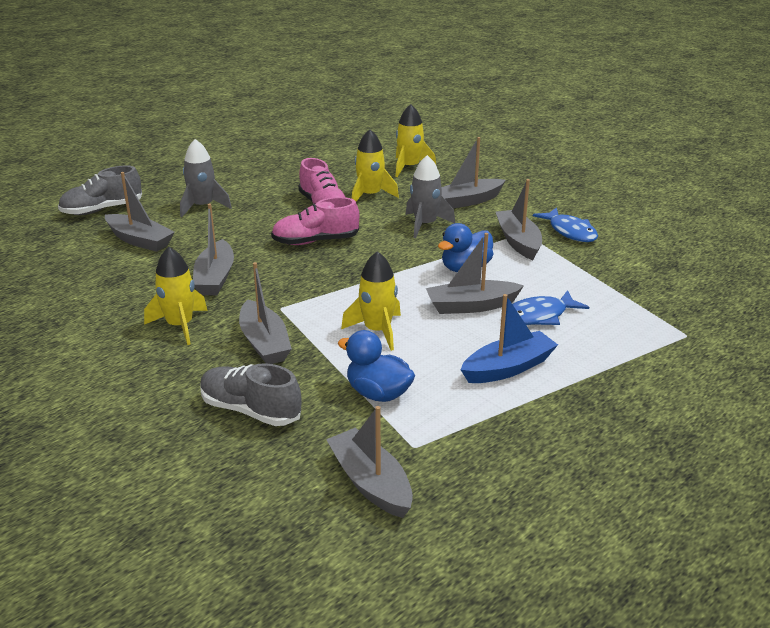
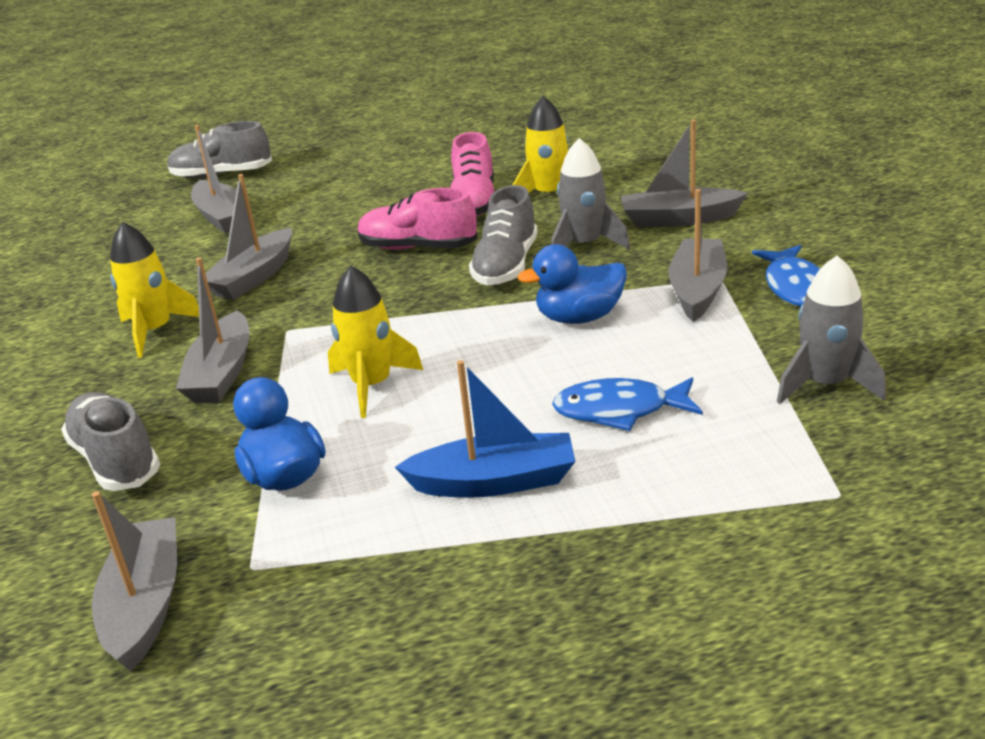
camera: 30 degrees right, 0 degrees up
(203, 206) = (331, 184): grey rocket -> grey rocket (825, 384)
(388, 244) = (506, 266): none -> grey shoe
(409, 167) = (642, 162): yellow rocket -> none
(471, 306) = (533, 375): grey boat -> none

